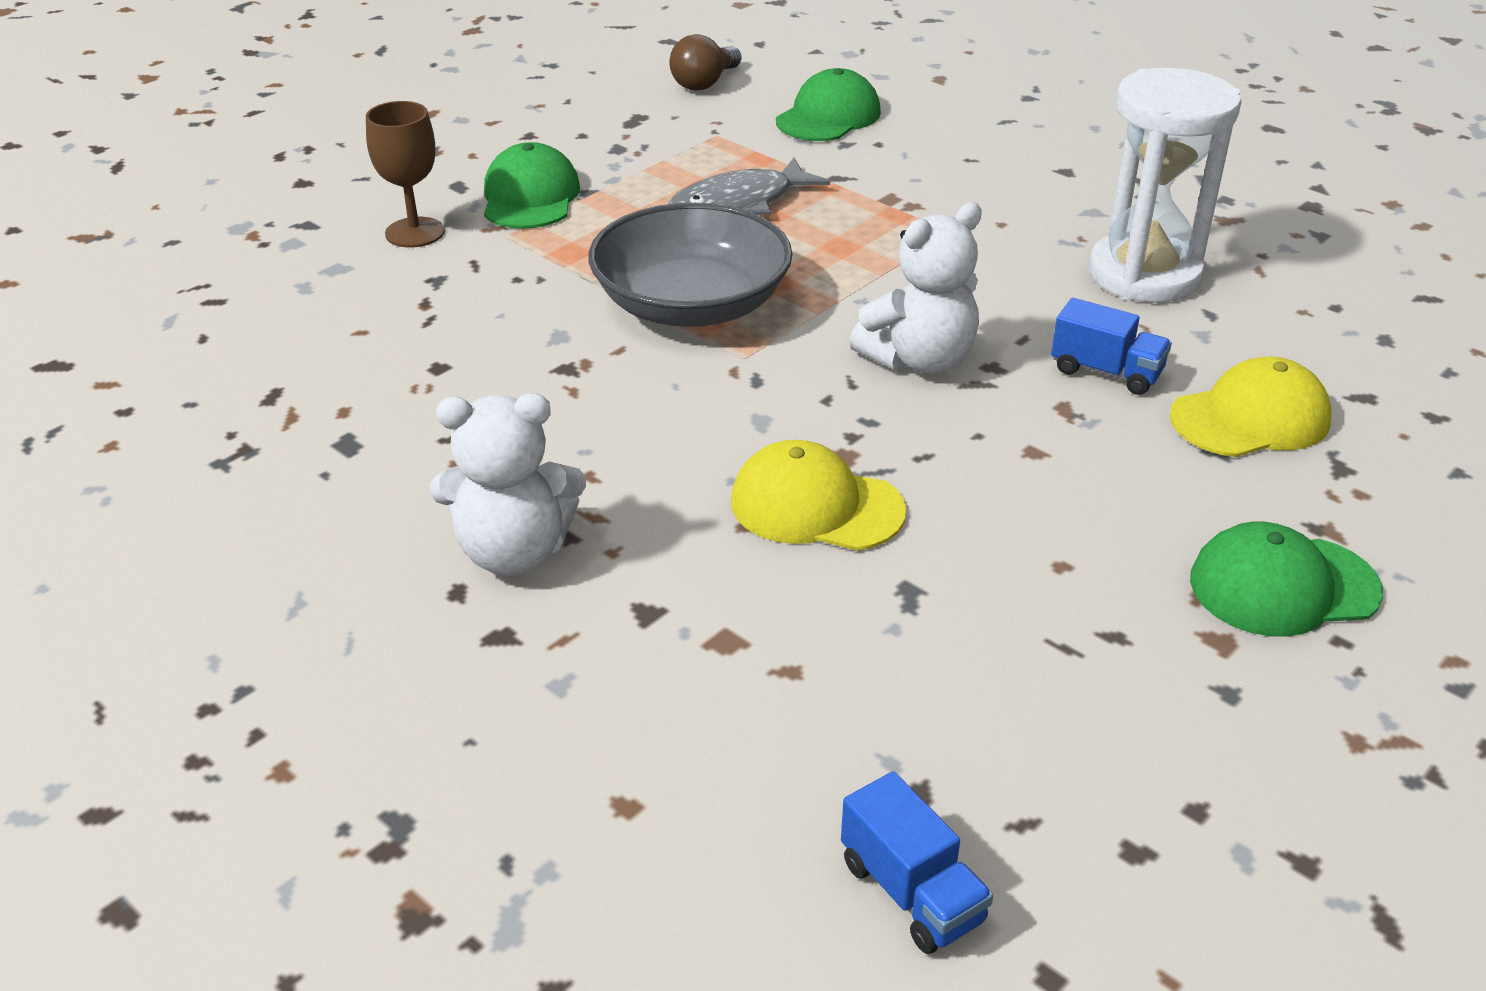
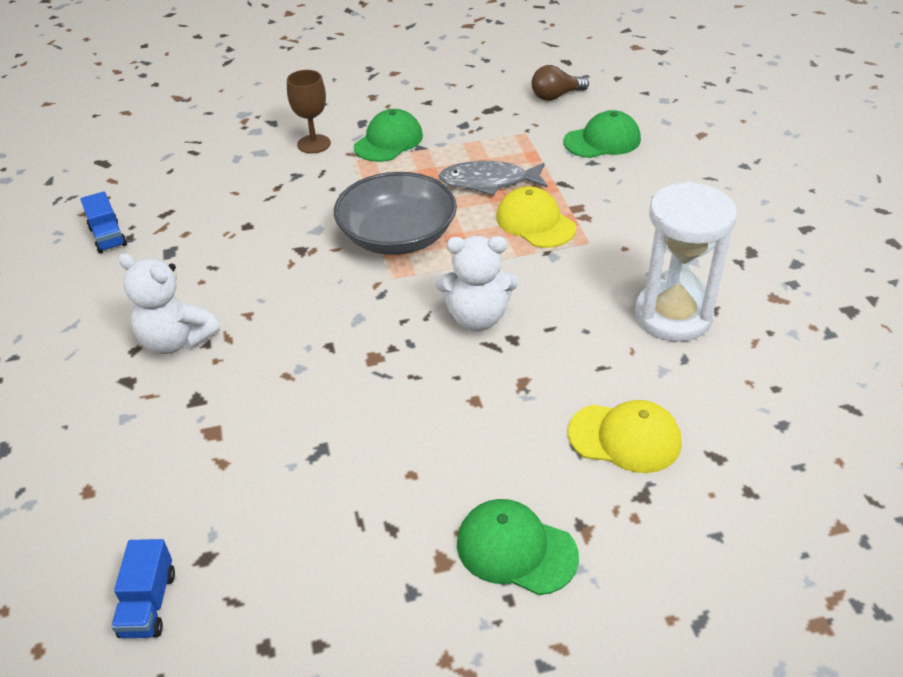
camera: 35 degrees right, 5 degrees up
(816, 506) = (330, 380): yellow cap -> yellow cap (535, 222)
(1106, 372) = (573, 370): blue truck -> blue truck (108, 237)

